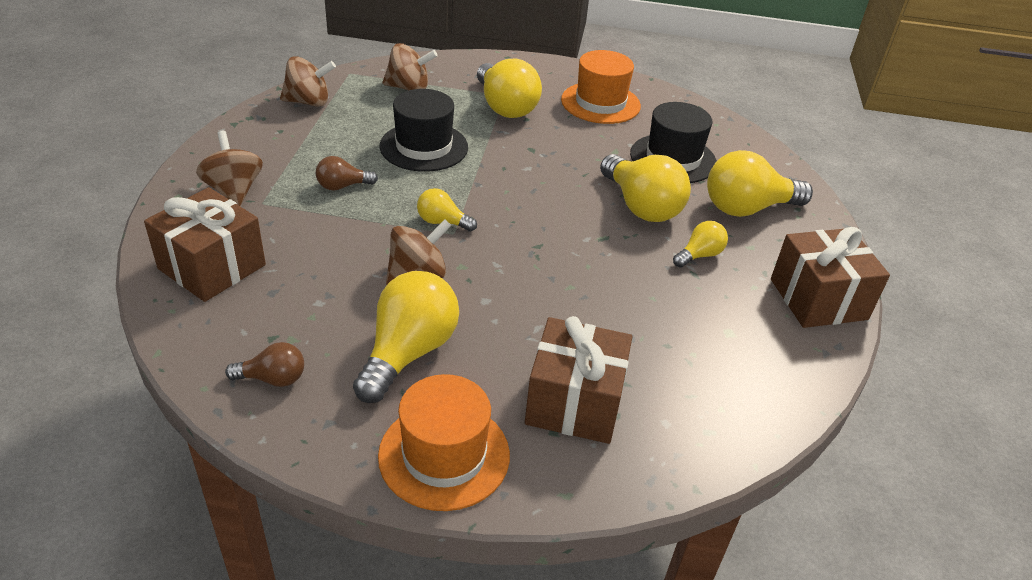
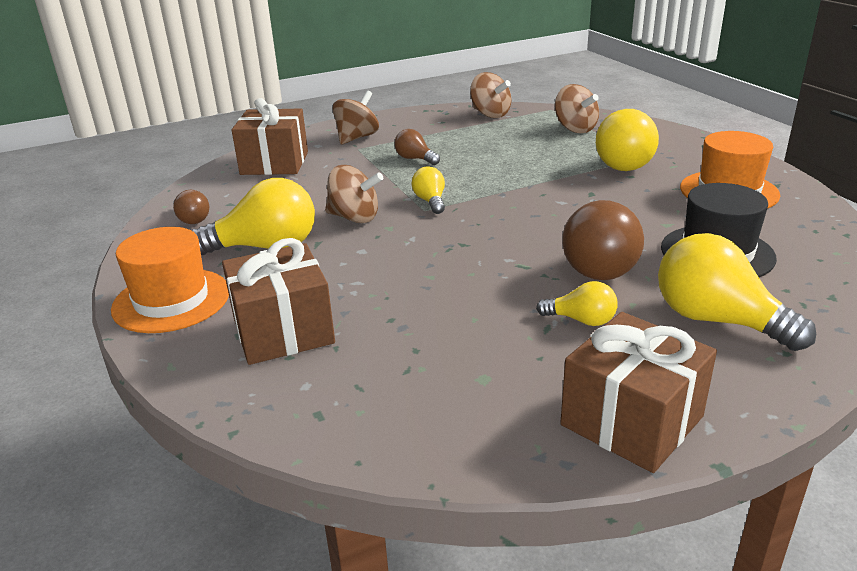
camera: 60 degrees right, 10 degrees down
(424, 147) = (511, 161): black hat -> none
(641, 206) = (604, 265): yellow light bulb -> brown light bulb

